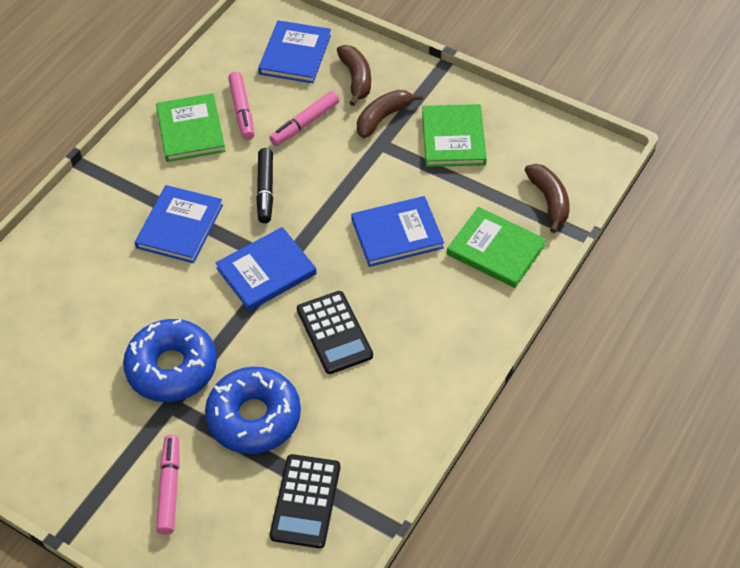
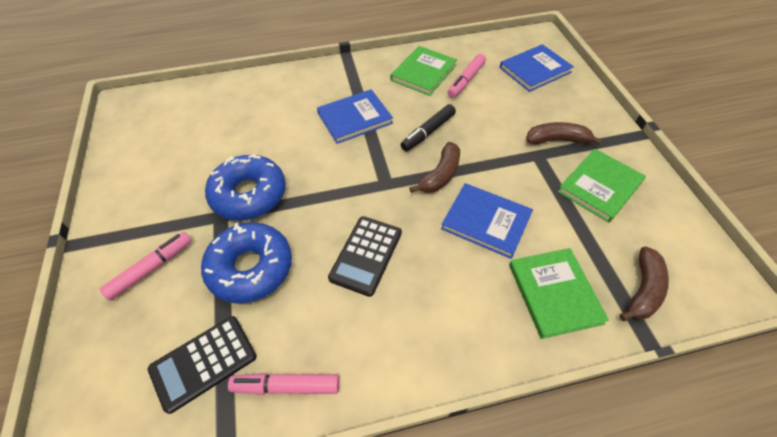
camera: 45 degrees right, 0 degrees up
(266, 271) = (371, 180): blue book -> none
(305, 124) = (497, 111): pink marker -> pink marker (286, 386)
(356, 79) = (562, 106): brown banana -> brown banana (440, 175)

